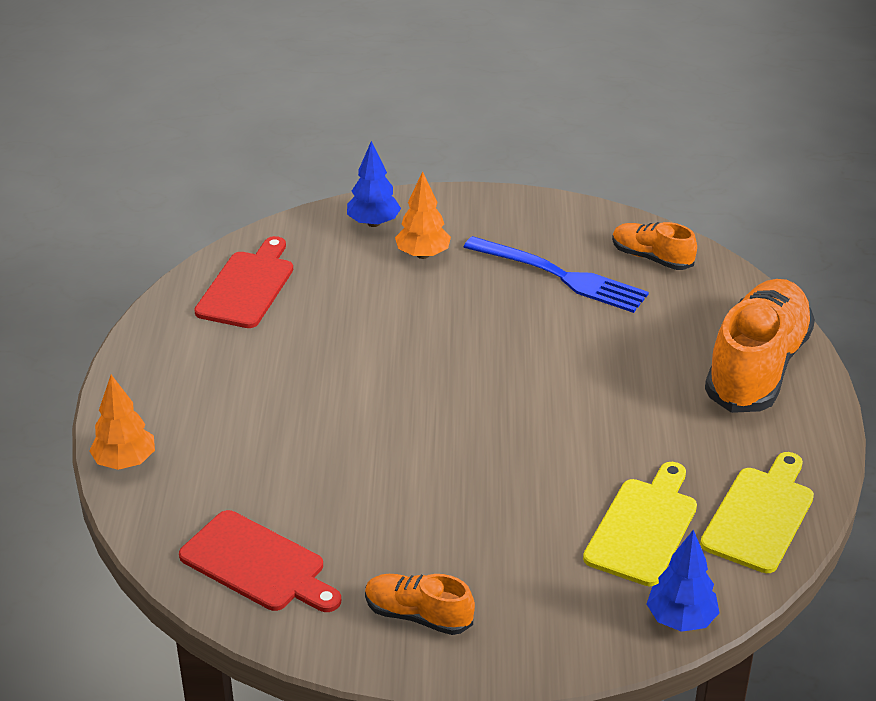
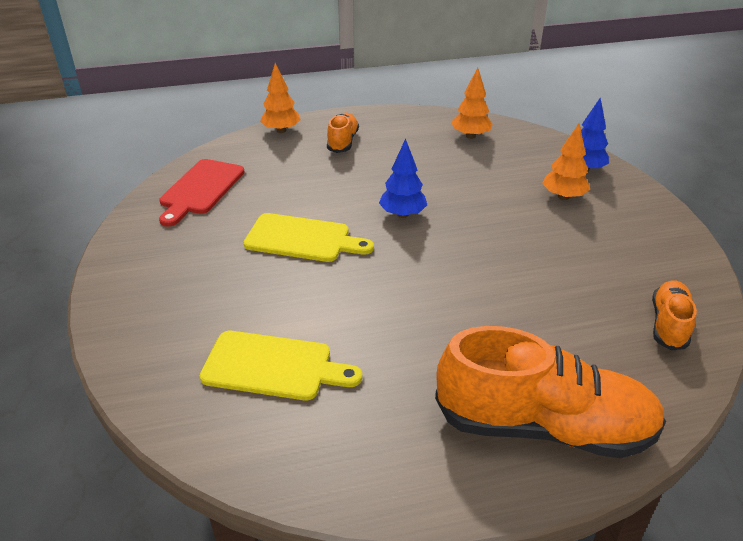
camera: 75 degrees right, 0 degrees up
(247, 287) = (470, 136): red cutting board -> orange tree
(418, 615) = (158, 260): orange shoe -> orange shoe (343, 142)
(561, 276) = (592, 271): blue fork -> none
(681, 619) = (160, 405): blue tree -> blue tree (402, 214)
(760, 515) = (309, 451): yellow cutting board -> yellow cutting board (302, 239)

